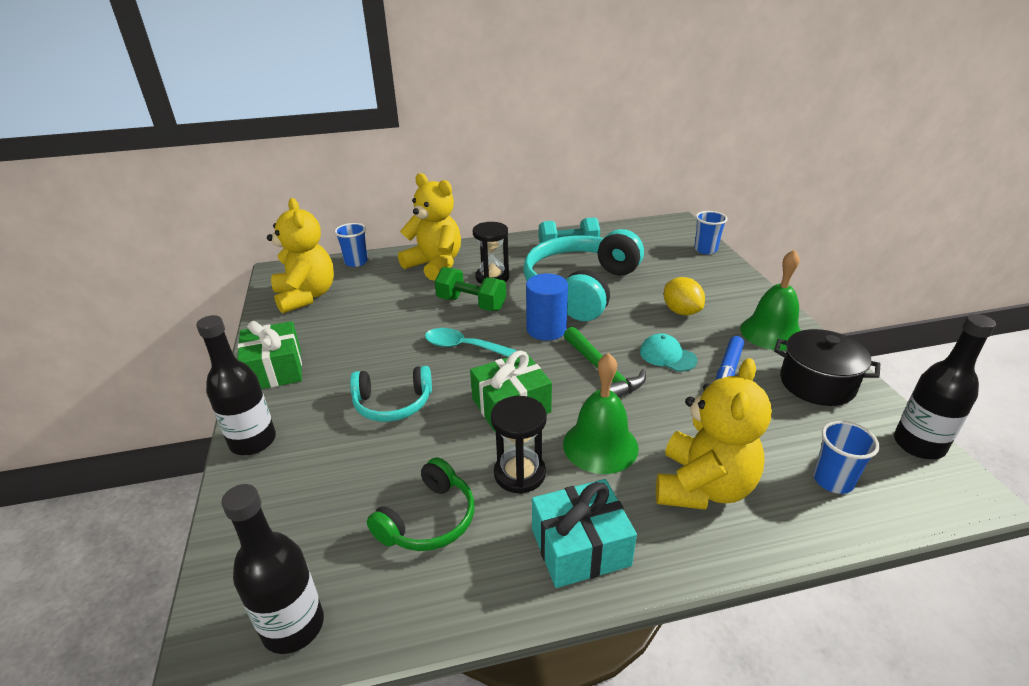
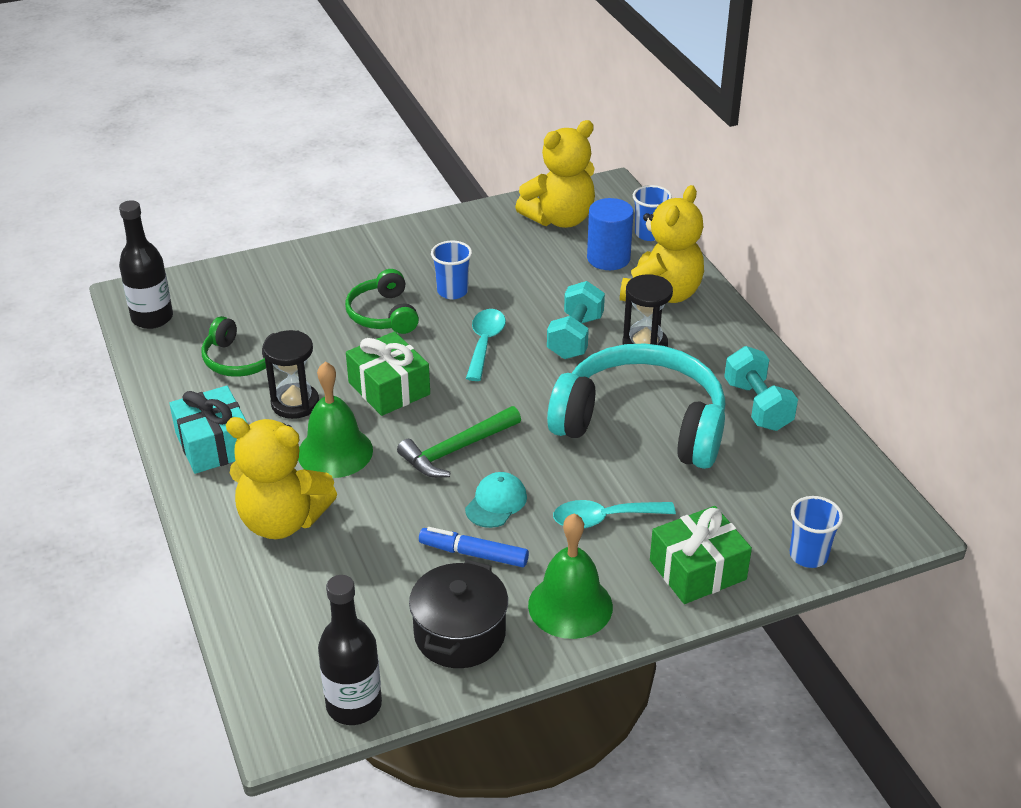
camera: 80 degrees right, 5 degrees up
(253, 441) = (326, 251): black bottle -> none
(275, 369) = (425, 235): green gift -> green gift (697, 570)
(393, 404) = (383, 314): turquoise headphones -> green headphones
(471, 304) = (575, 337): green dumbbell -> turquoise dumbbell
(546, 329) = (532, 401): blue cylinder -> blue cylinder (608, 258)
(681, 311) = (604, 519): yellow lemon -> turquoise spoon
(833, 480) = (294, 618): blue cup -> blue cup (452, 291)

